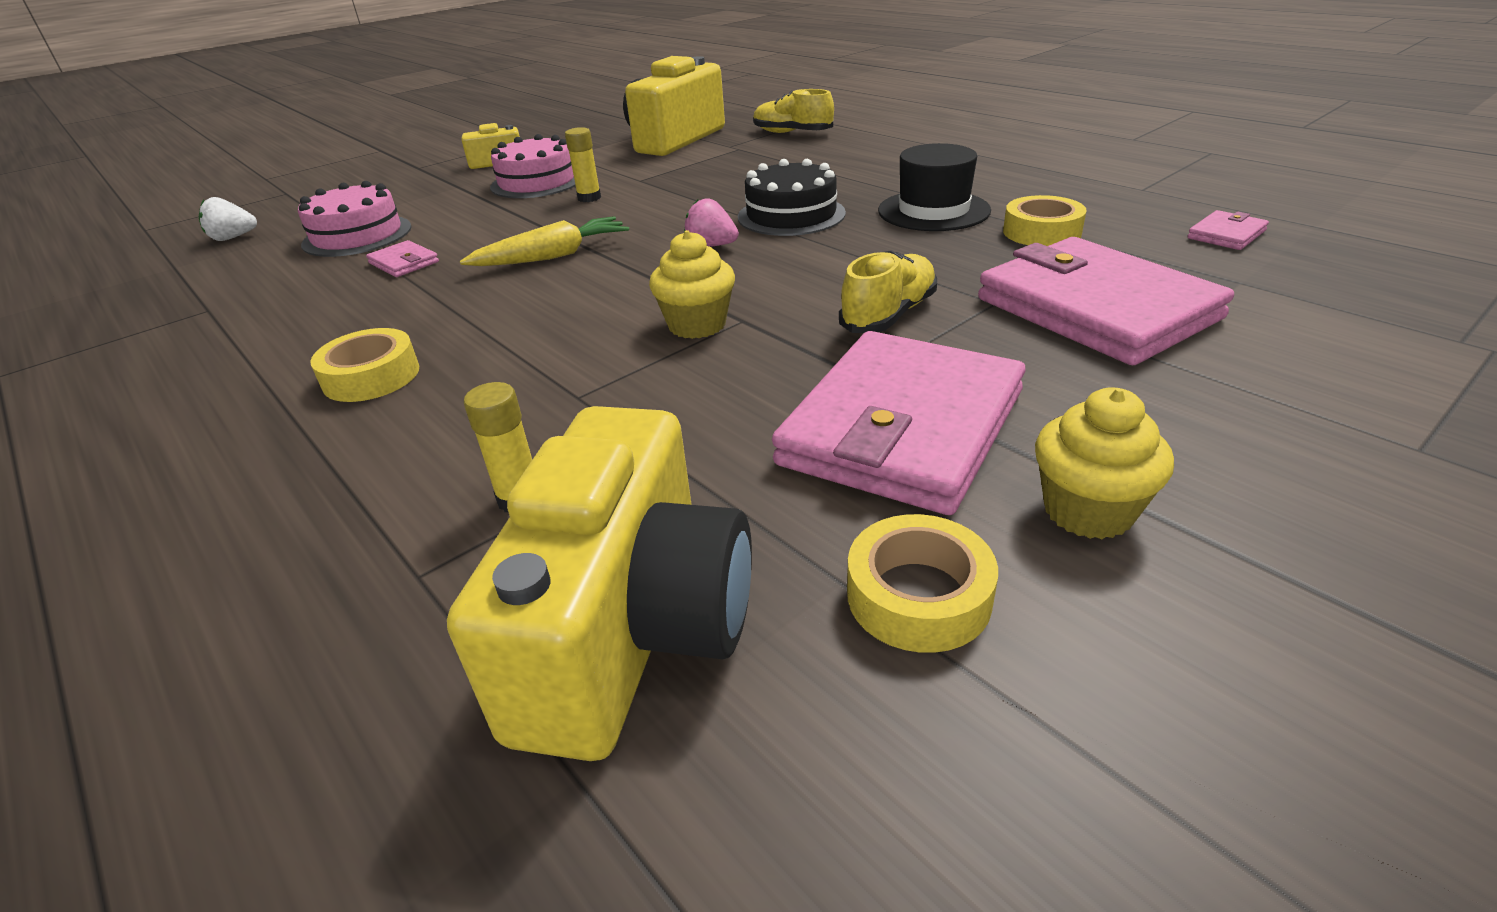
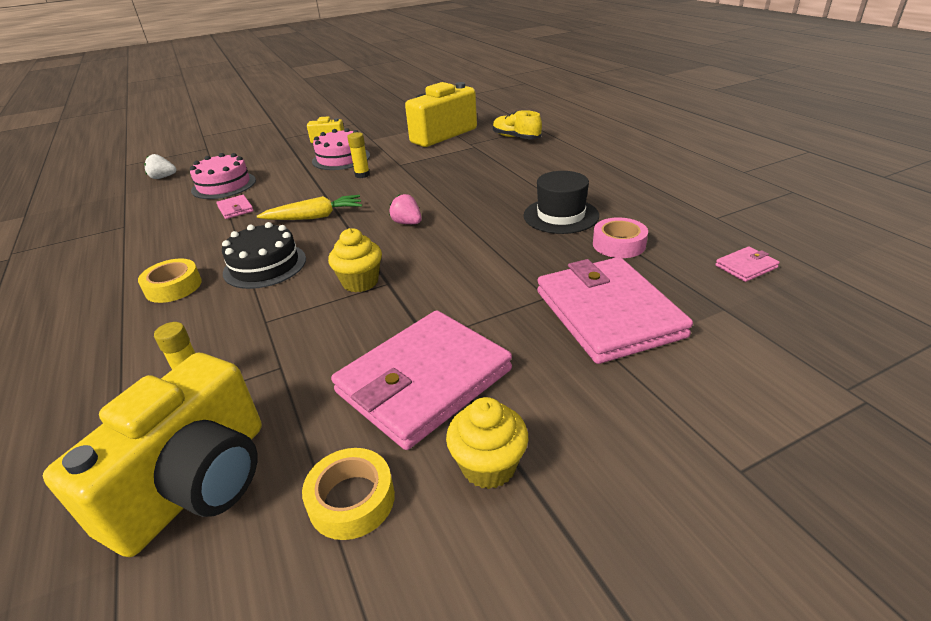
camera: 15 degrees right, 0 degrees up
(791, 215) = (470, 206): black cake -> black cake (265, 265)
(889, 315) = (474, 295): yellow shoe -> none
(1041, 232) = (619, 244): yellow tape -> pink tape

